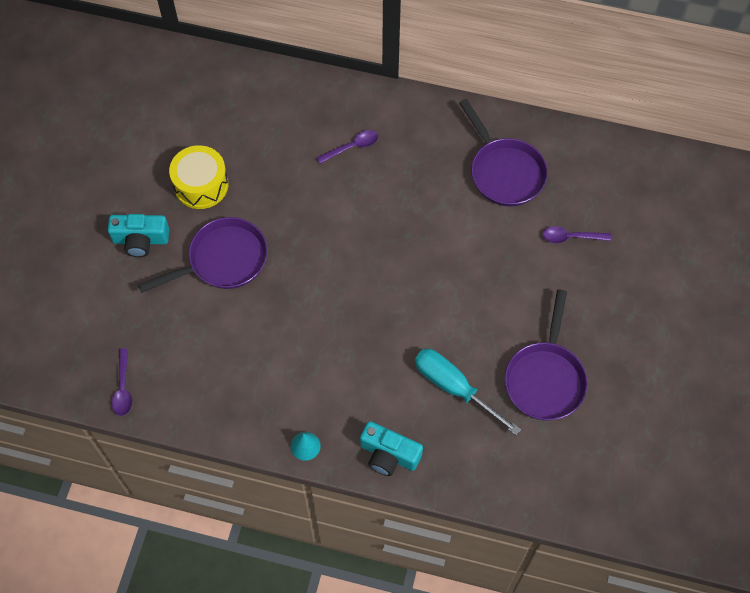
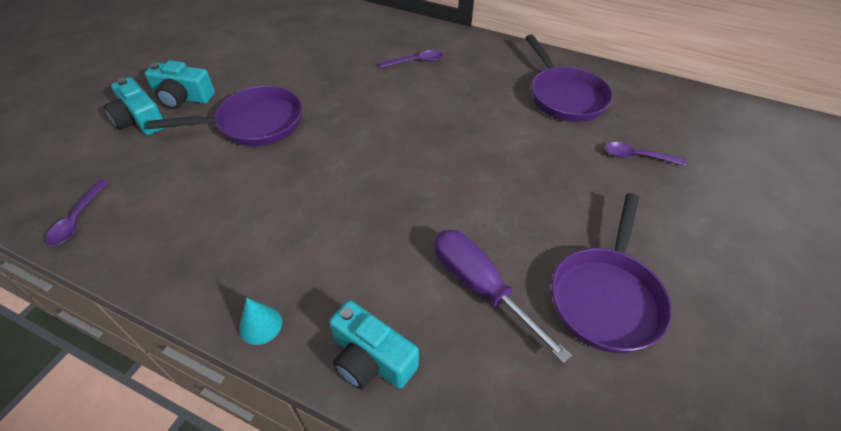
camera: 10 degrees right, 15 degrees down
(115, 275) = (140, 120): none -> turquoise camera
(201, 185) = (263, 68): yellow drum -> none
(453, 387) = (479, 286): turquoise screwdriver -> purple screwdriver

